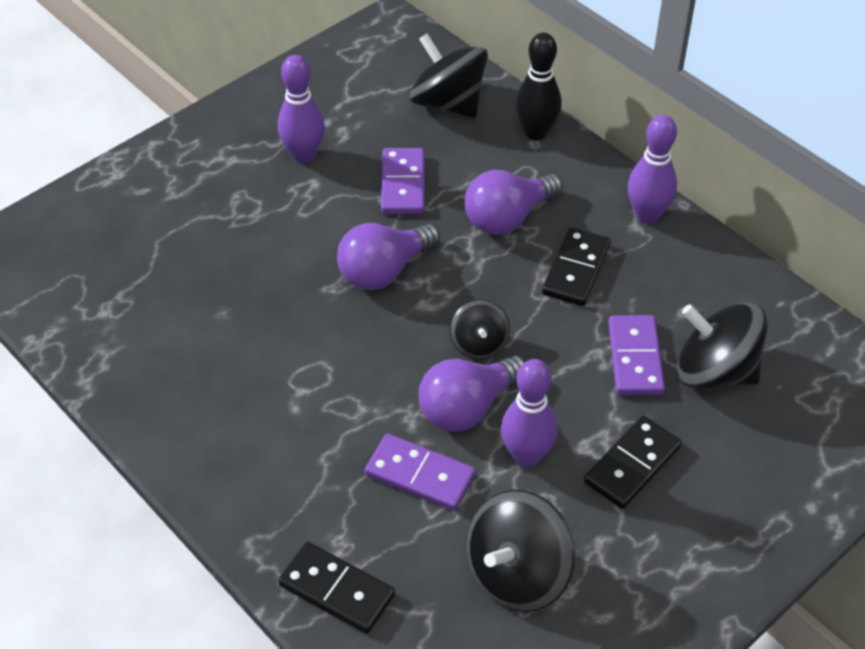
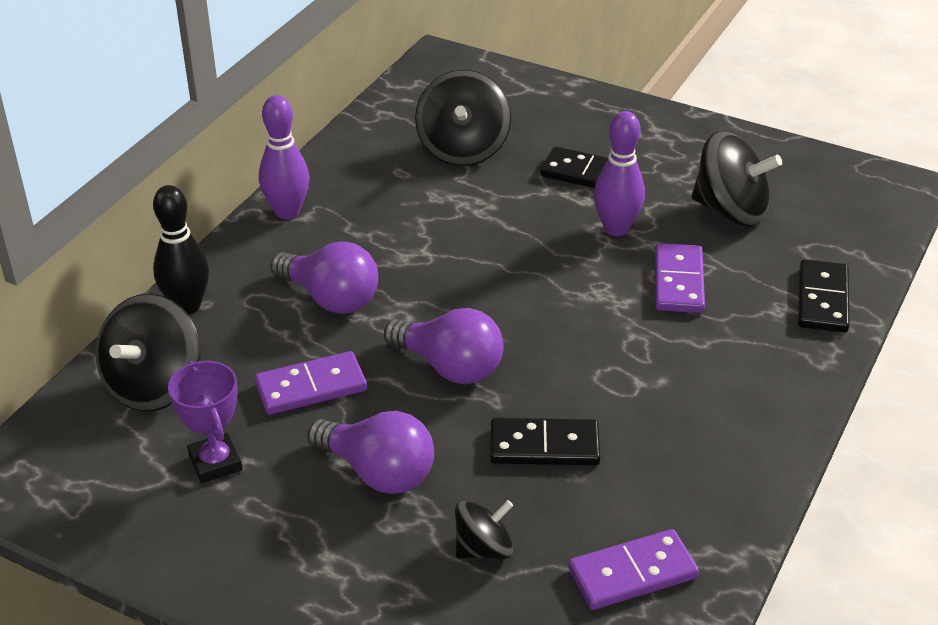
camera: 110 degrees left, 10 degrees down
(304, 155) = (293, 487): purple bowling pin -> none
(350, 121) = (215, 462): none -> purple trophy
(467, 407) = (588, 271): purple light bulb -> purple light bulb (378, 472)
(479, 344) = (510, 281): black spinning top -> black spinning top (483, 549)
(576, 270) = (383, 241): black domino -> black domino (544, 446)
(635, 358) = (473, 190): purple domino -> purple domino (632, 573)

